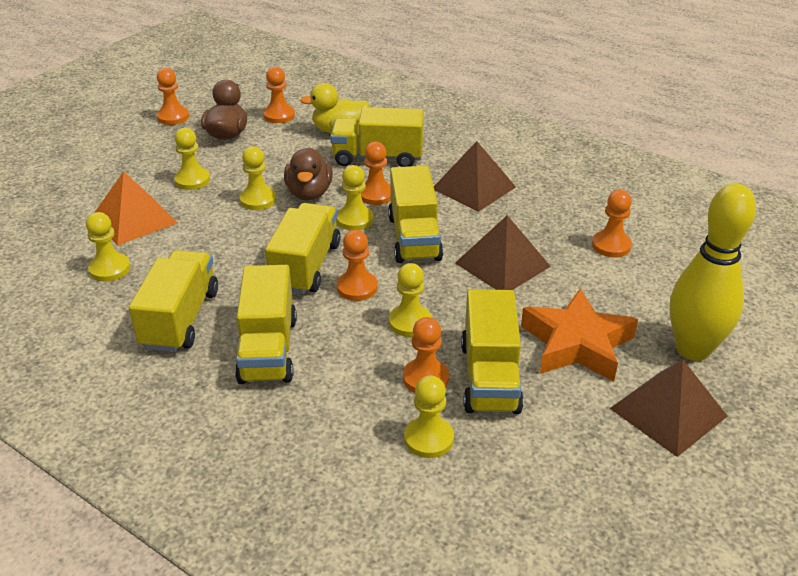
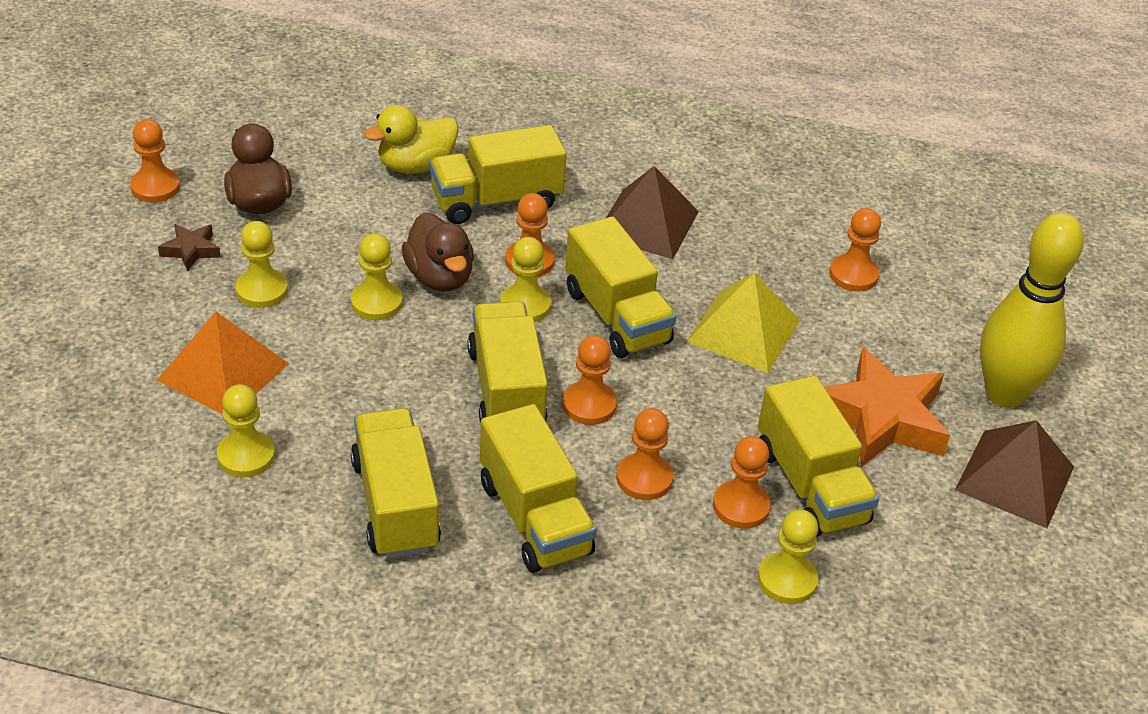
camera: 25 degrees left, 5 degrees up
(167, 152) = (191, 250): none -> brown star
(279, 115) = (313, 155): orange pawn -> orange pawn (644, 478)
(410, 322) = (681, 437): yellow pawn -> none
(502, 264) = (743, 331): brown pyramid -> yellow pyramid

